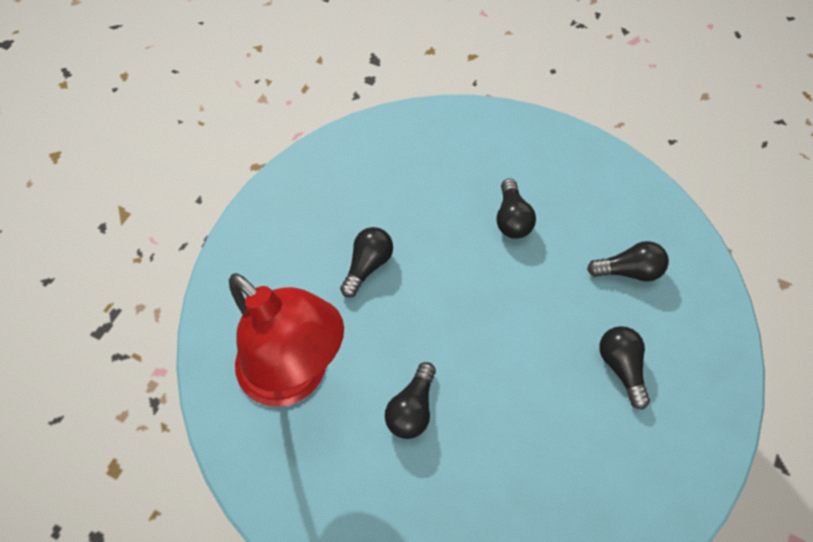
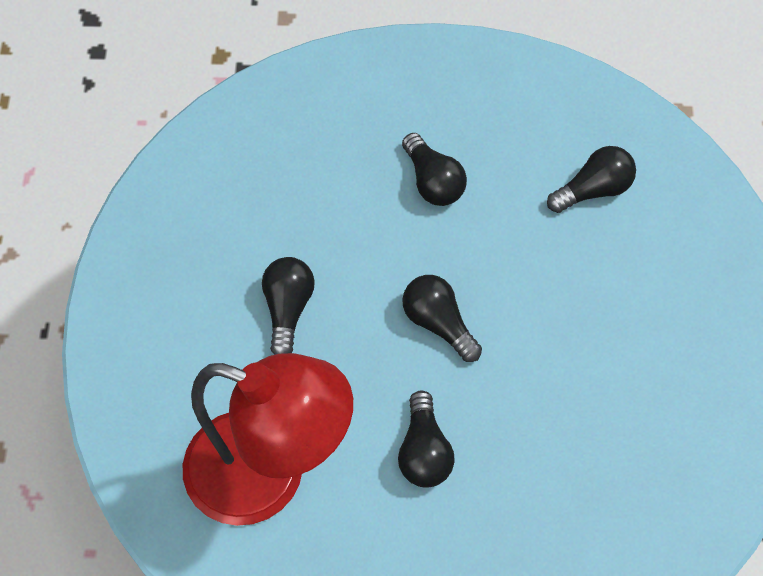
camera: 25 degrees left, 0 degrees up
(620, 367) = (632, 304): black light bulb -> black light bulb (438, 323)

